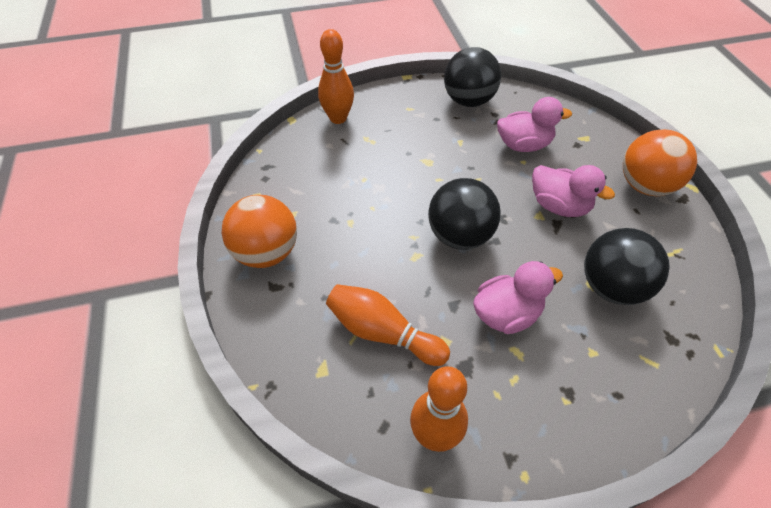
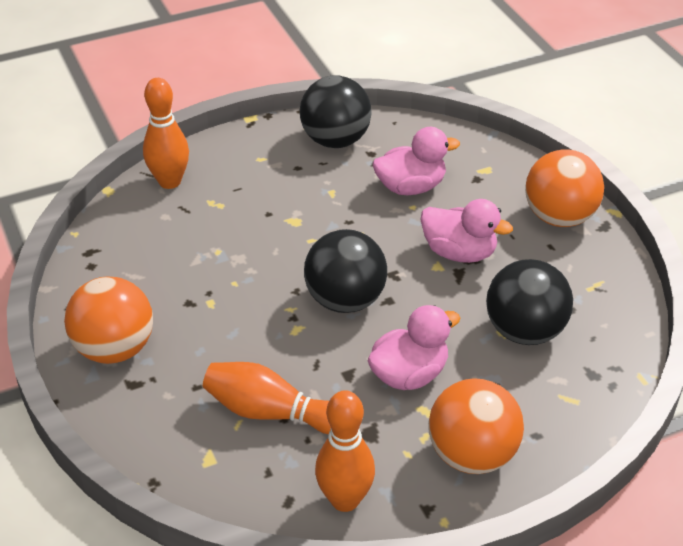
camera: 10 degrees left, 10 degrees down
(557, 407) = (472, 455): none -> orange ball

